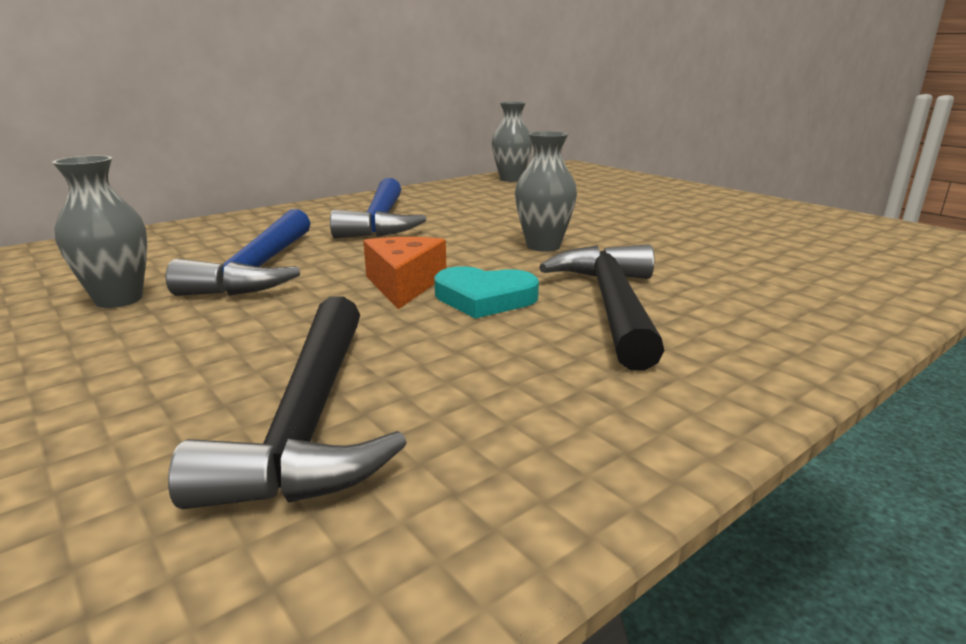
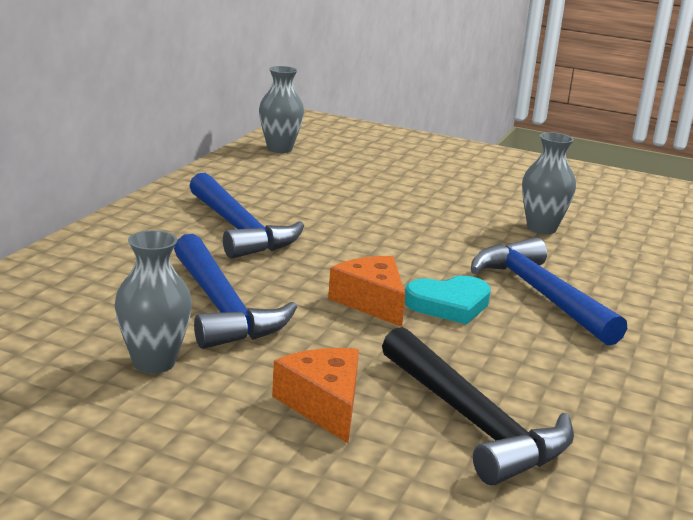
camera: 30 degrees left, 0 degrees up
(185, 363) = (323, 405): none -> orange cheese
(543, 246) = (423, 241): grey vase -> grey vase (541, 228)
(611, 304) = (540, 294): black hammer -> blue hammer

